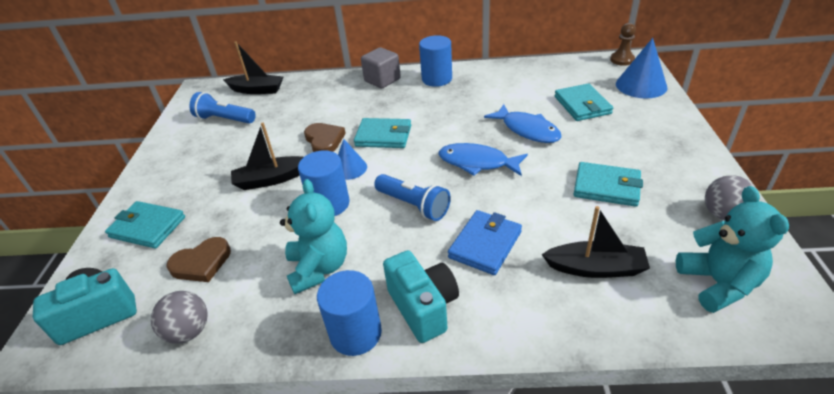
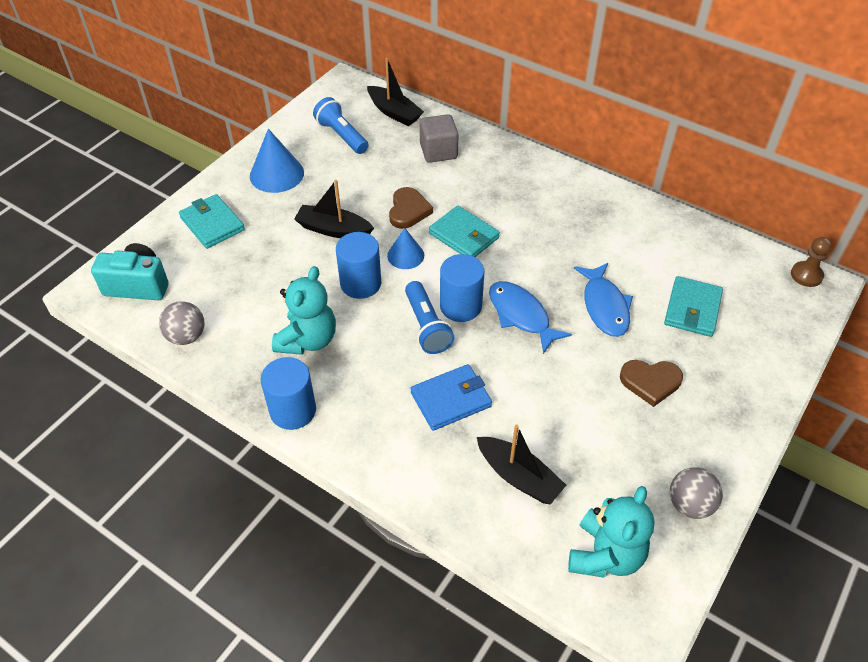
camera: 30 degrees right, 10 degrees up
(201, 263) = (229, 282): brown heart -> brown heart (650, 382)
(382, 80) = (521, 163): grey cube -> grey cube (438, 151)
(423, 307) = (356, 421): turquoise camera -> none
(437, 79) = (576, 191): blue cylinder -> blue cylinder (460, 306)
(606, 187) = (612, 412): turquoise wallet -> none
(641, 85) = (786, 321): blue cone -> blue cone (276, 174)

